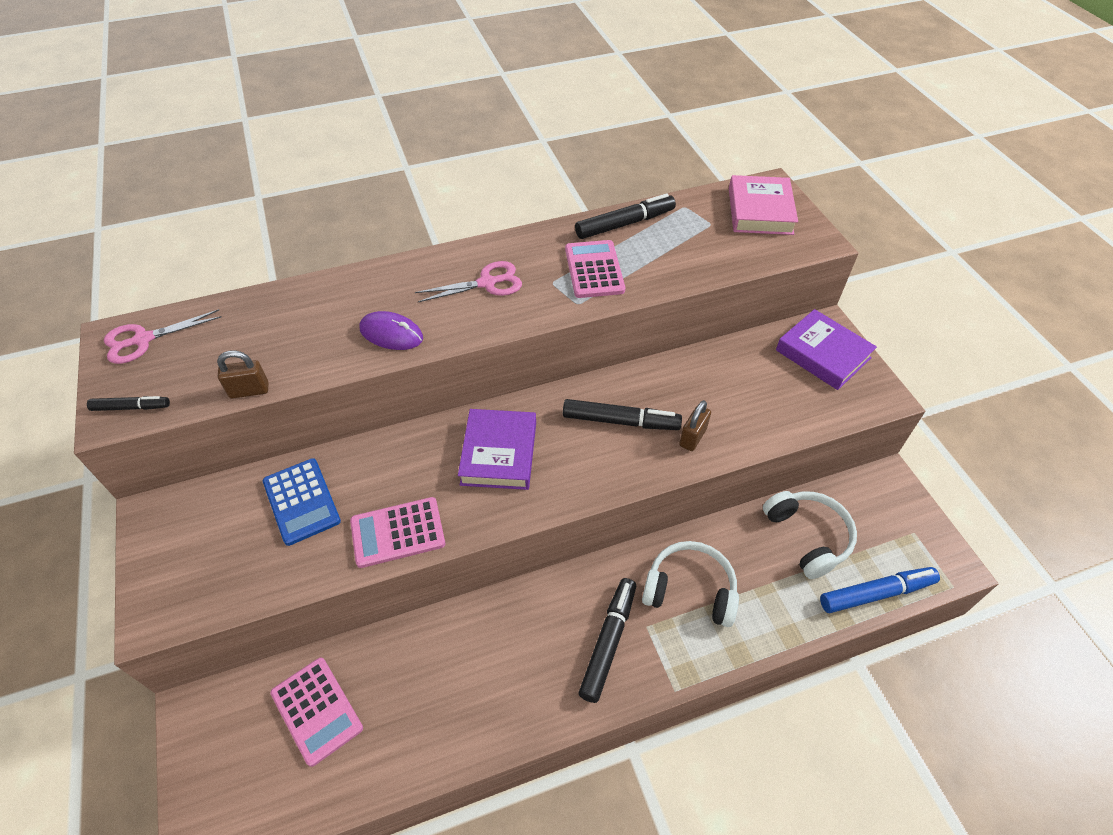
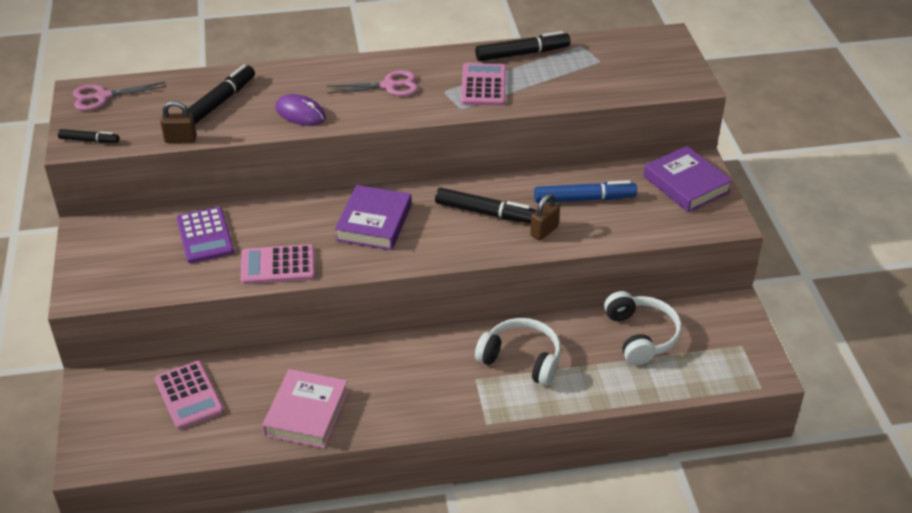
camera: 10 degrees right, 10 degrees down
(301, 501) = (205, 236): blue calculator -> purple calculator
(608, 642) = (439, 384): black marker -> black marker (219, 102)
(760, 211) = (648, 55): pink book -> pink book (306, 413)
(876, 593) = (687, 383): blue marker -> blue marker (584, 199)

